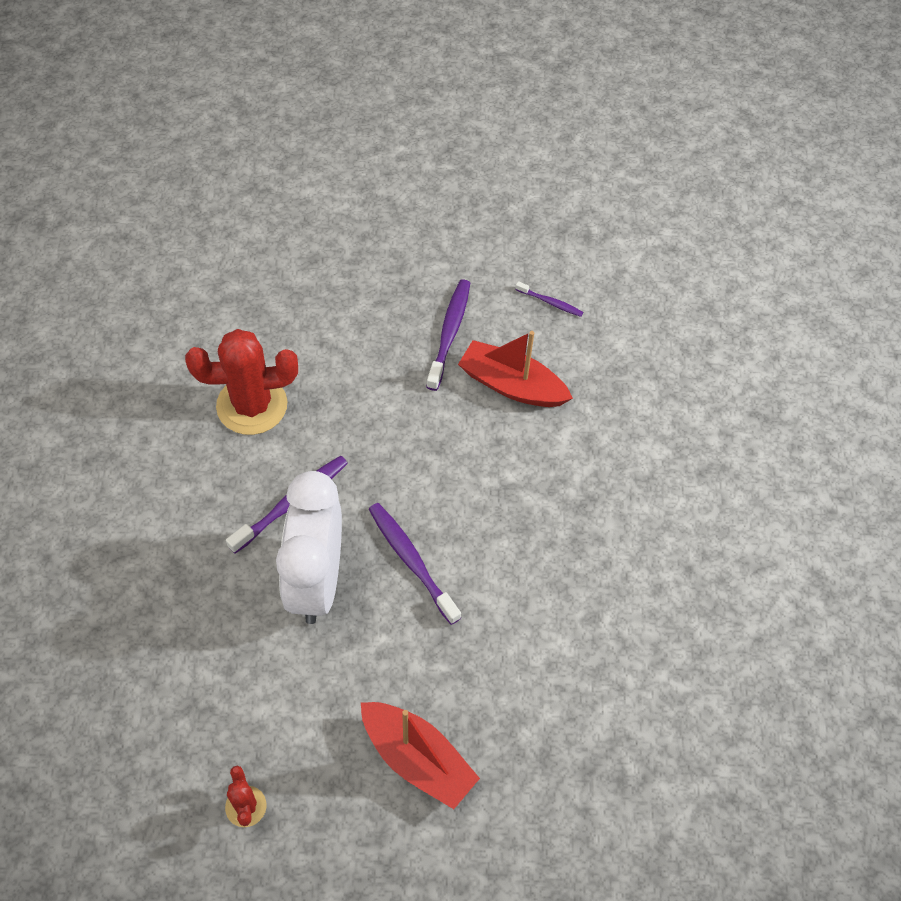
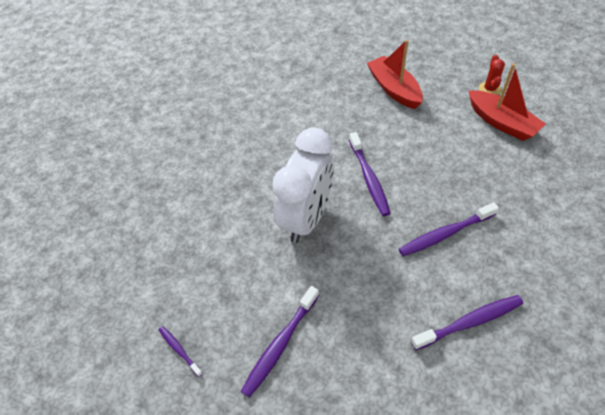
camera: 155 degrees left, 5 degrees down
(252, 405) = (469, 322): red cactus -> purple toothbrush
(316, 581) = (435, 181): white clock -> white clock (306, 218)
(512, 385) = (250, 281): red boat -> red boat (501, 122)

